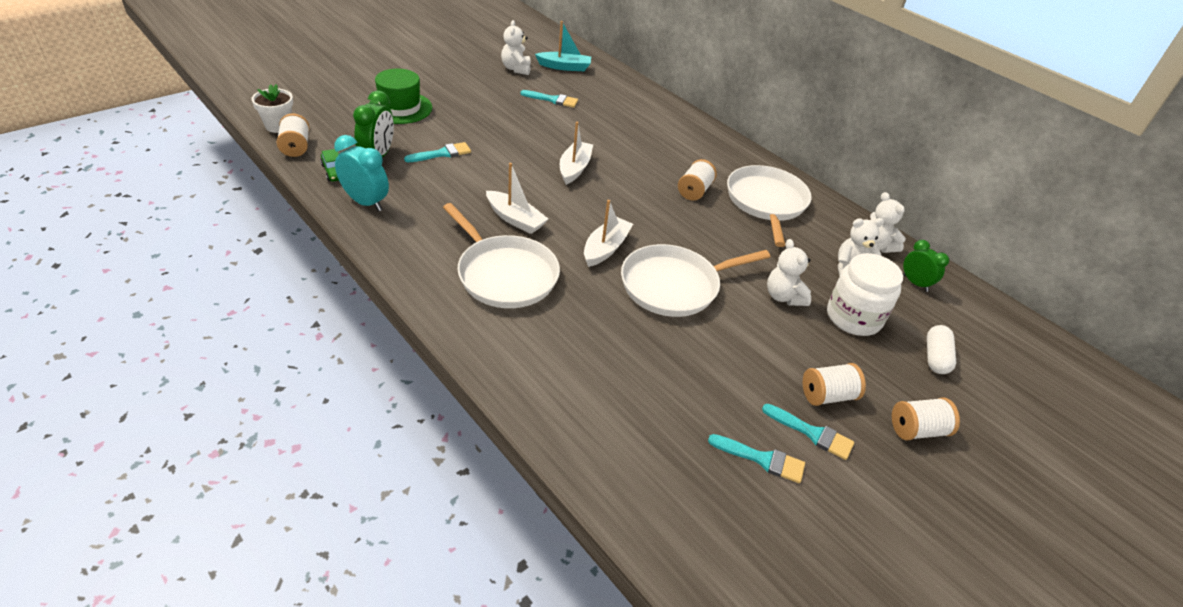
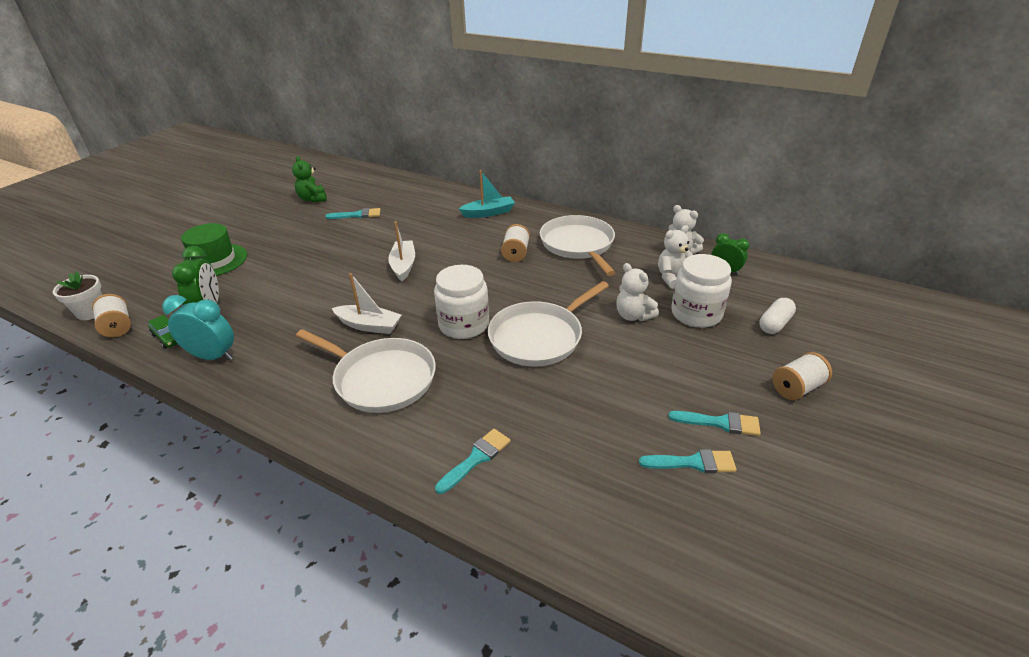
camera: 15 degrees left, 5 degrees down
(442, 153) = (273, 289): turquoise brush -> turquoise brush (476, 458)
(516, 69) = (313, 199): white teddy bear -> green teddy bear
(564, 67) = (356, 186): turquoise boat -> turquoise boat (488, 213)
(606, 248) = (464, 325): white boat -> white jar
(827, 396) = (713, 386): white spool -> none
(935, 357) = (774, 324): white capsule -> white capsule turned 45 degrees clockwise

